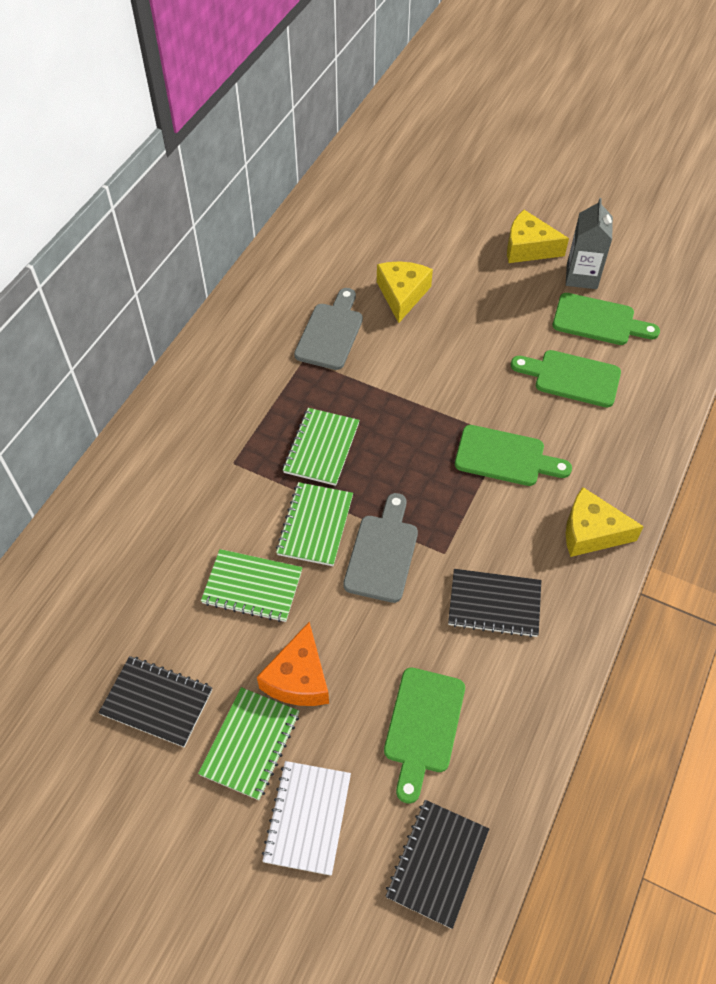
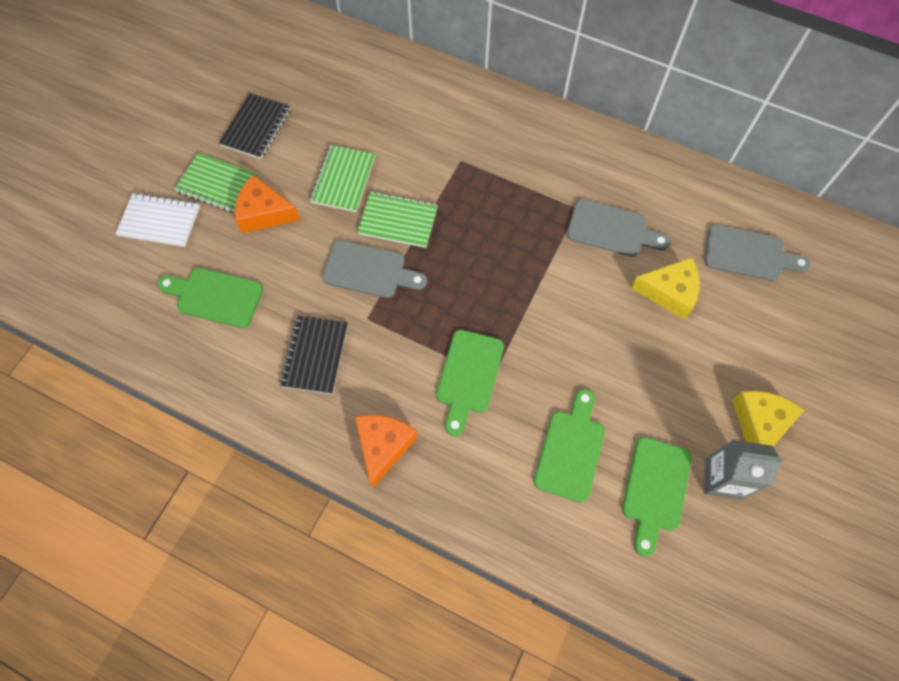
camera: 90 degrees right, 10 degrees up
(321, 448) = (477, 224): green notebook -> none
(360, 235) = (748, 254): none -> grey cutting board
(437, 863) = (113, 302): black notebook -> none
(591, 532) = (383, 446): yellow cheese -> orange cheese

